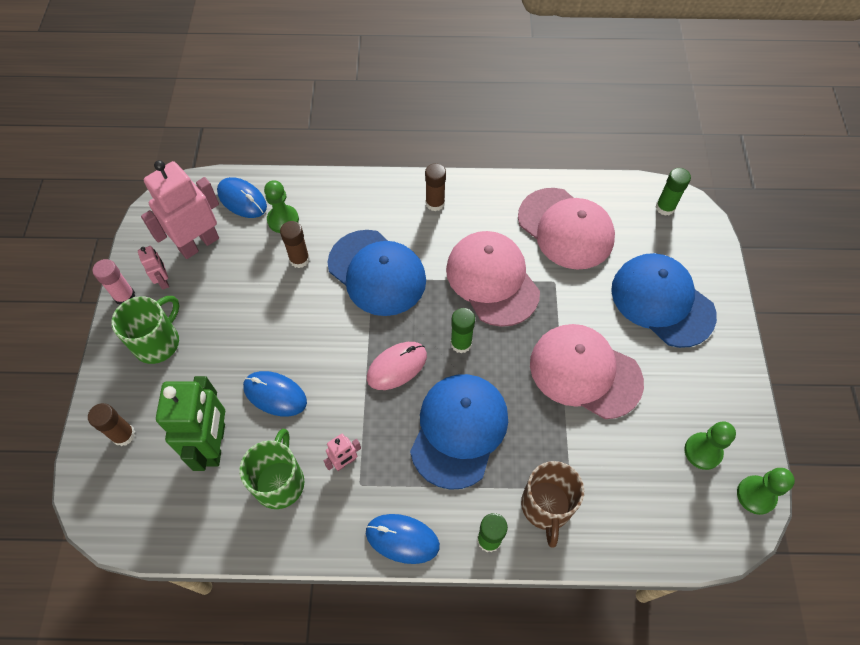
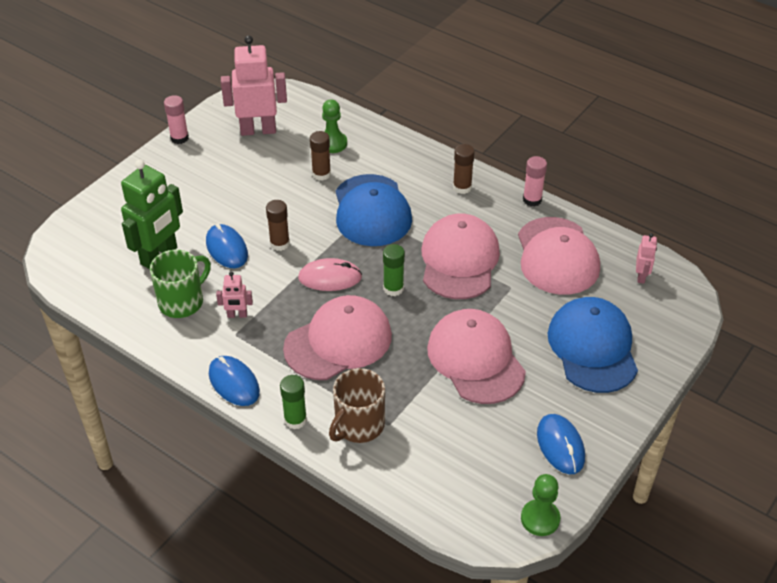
camera: 35 degrees right, 15 degrees down
(123, 435) = (107, 219): brown glue stick -> brown glue stick (279, 243)
(158, 342) = (177, 176): green mug -> none
(163, 281) = (213, 141): pink robot -> pink robot (641, 276)
(242, 199) = (314, 116): blue mouse -> blue mouse (560, 445)
(459, 430) = (338, 341): blue cap -> pink cap
(502, 183) = (532, 200): none -> pink glue stick
(665, 207) = (664, 284): green glue stick -> none
(703, 451) = (523, 464): green pawn -> none

